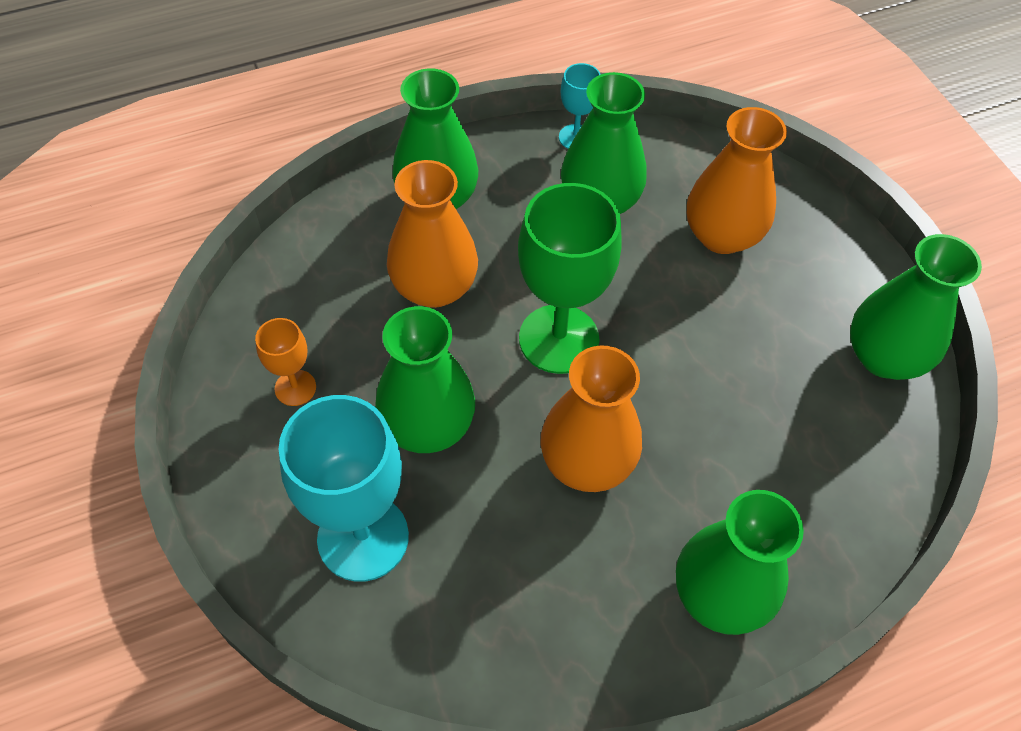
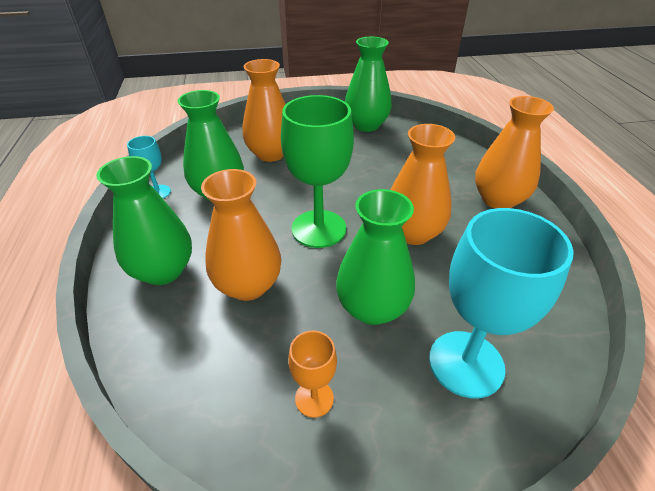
camera: 75 degrees left, 15 degrees down
(720, 594) = (498, 199): green vase -> orange vase

